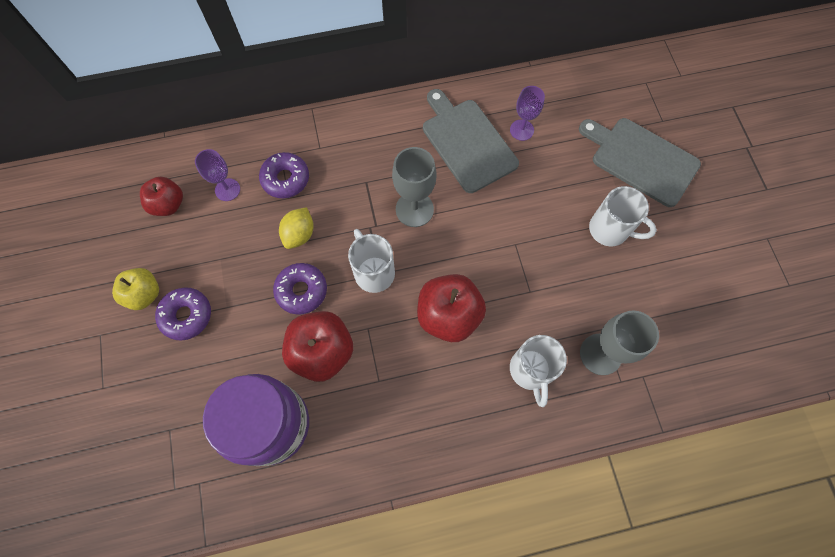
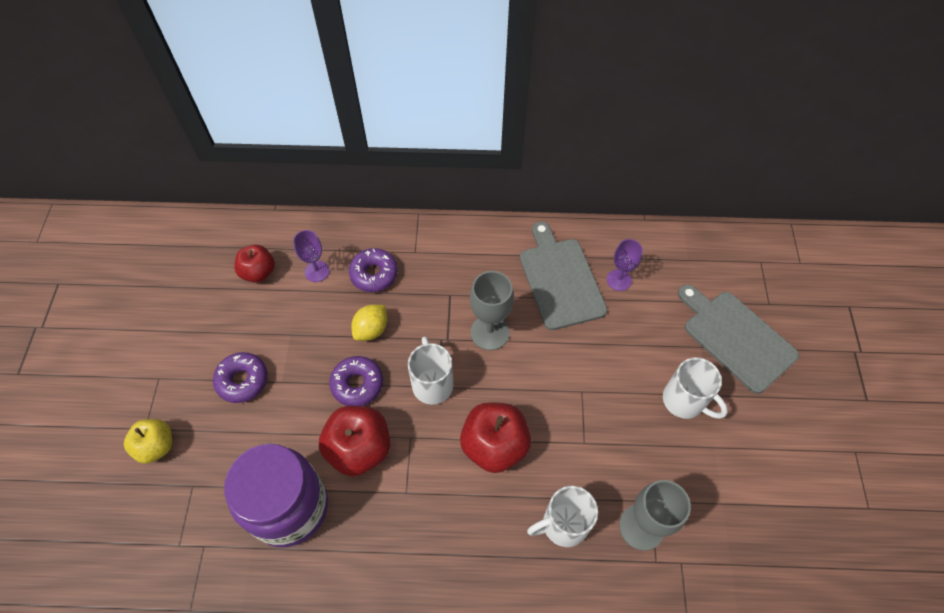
camera: 15 degrees right, 10 degrees down
(144, 294) = (210, 350): yellow apple -> yellow apple (156, 446)
(530, 371) = (563, 524): white mug -> white mug turned 60 degrees clockwise

